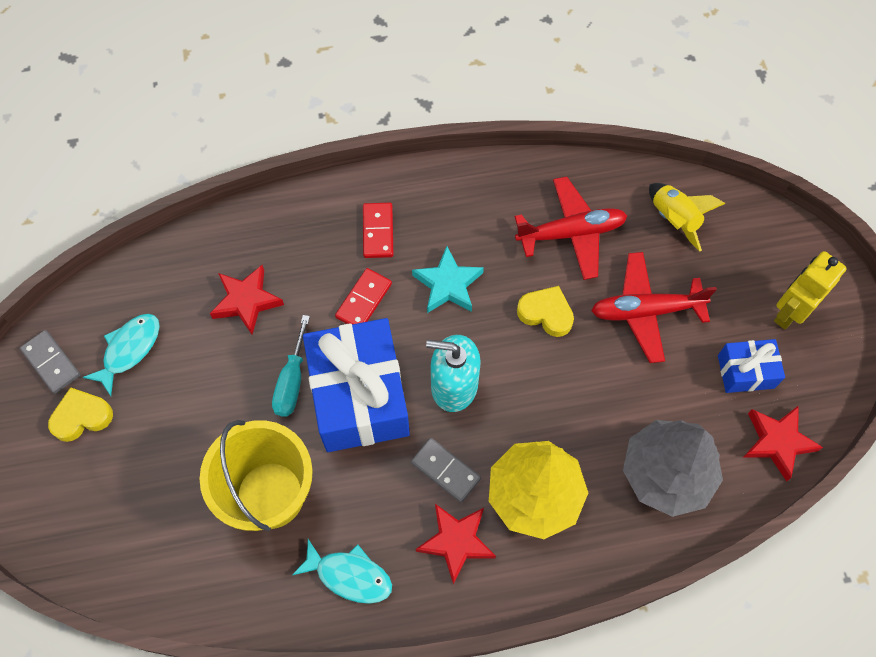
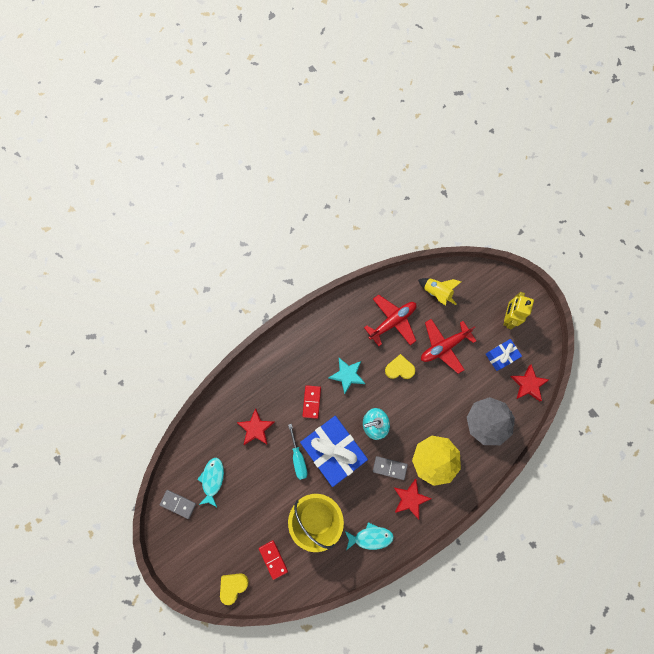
camera: 25 degrees left, 10 degrees up
(82, 417) = (208, 523): yellow heart -> yellow heart (233, 586)
(378, 231) = (300, 363): red domino -> red domino (273, 559)

